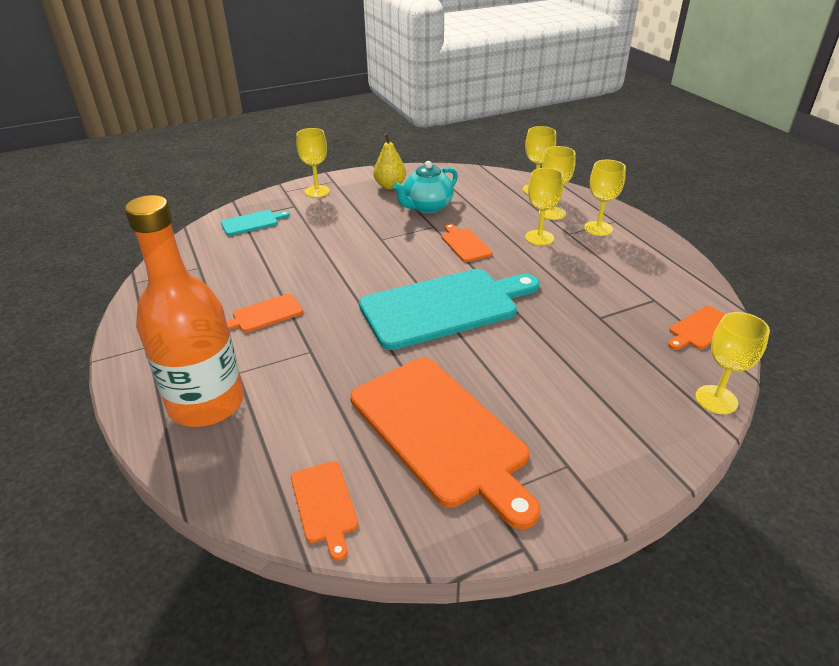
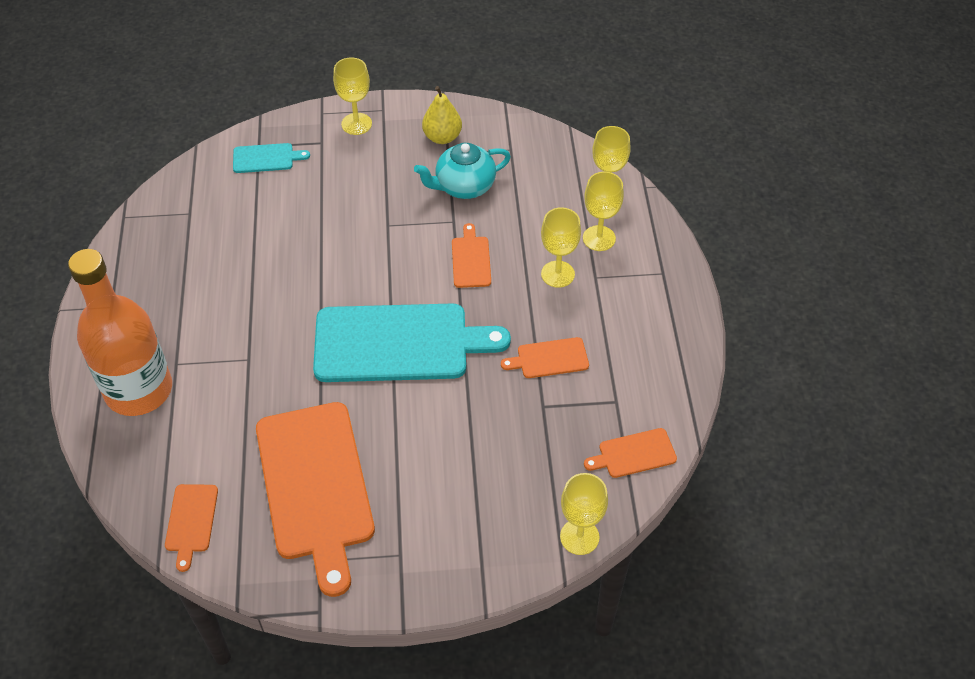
camera: 20 degrees right, 15 degrees up
(264, 314) = (226, 299): orange cutting board -> orange cutting board (549, 358)
(598, 228) = (633, 279): yellow goblet -> none

